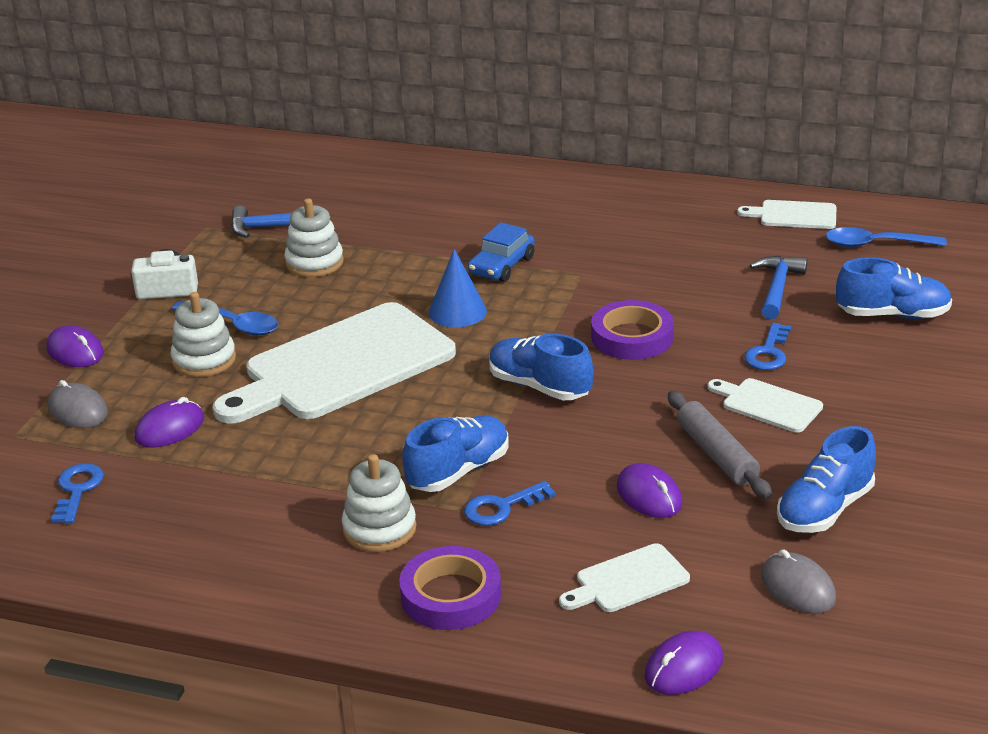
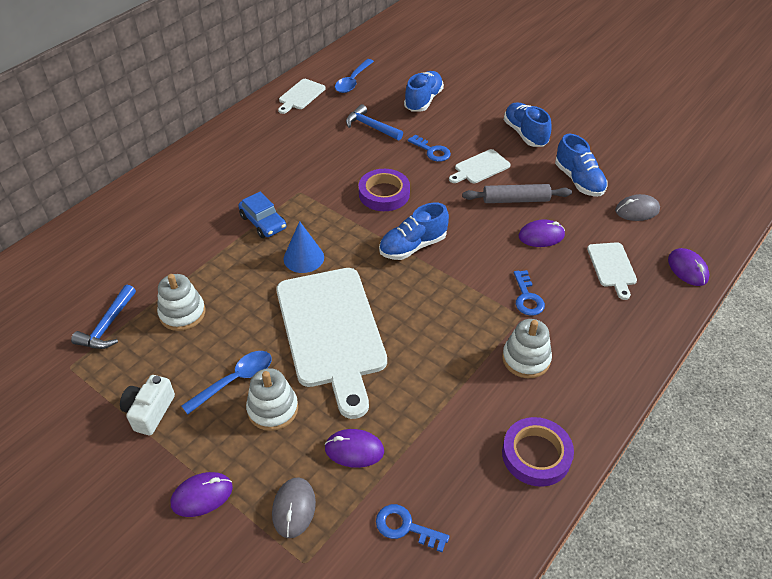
camera: 70 degrees left, 15 degrees up
(78, 410) = (294, 508): grey mouse -> grey mouse turned 60 degrees counterclockwise
(169, 429) = (354, 450): purple mouse -> purple mouse turned 60 degrees counterclockwise
(451, 595) = (602, 343): purple tape -> purple tape (536, 455)
(458, 471) = (482, 306): blue shoe -> blue shoe (525, 134)

